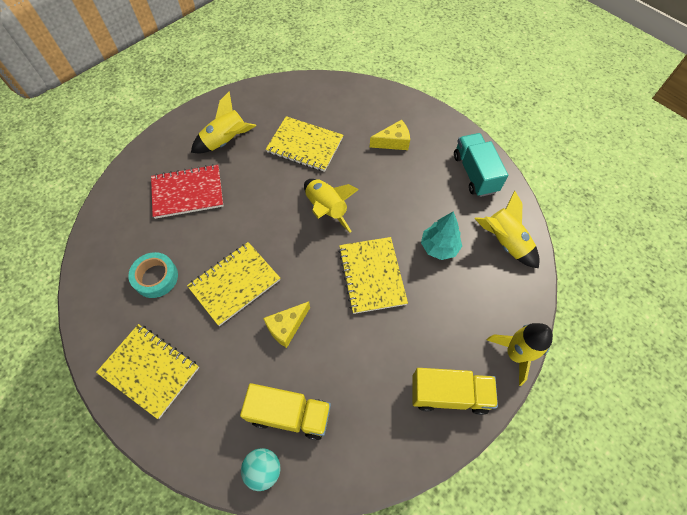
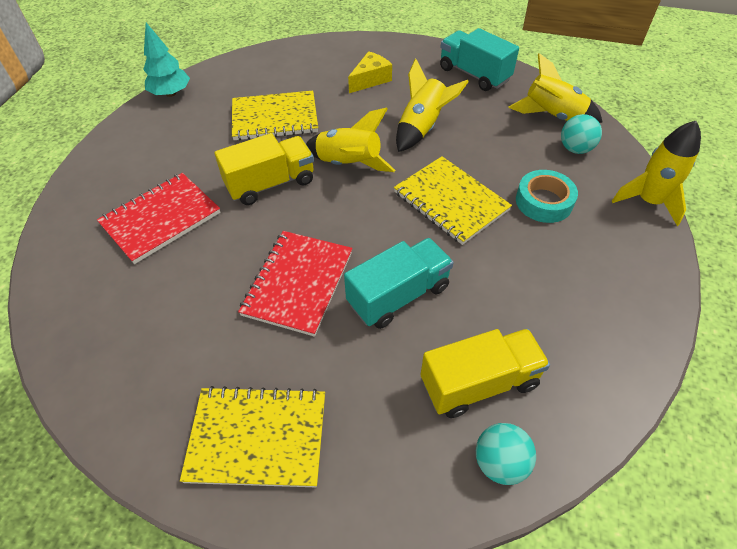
camera: 30 degrees left, 10 degrees down
(156, 277) = (185, 327): turquoise tape -> turquoise tape (544, 202)
(226, 141) = (173, 150): yellow rocket -> yellow rocket (422, 128)
(235, 284) = (298, 283): yellow notebook -> red notebook
(286, 327) = (398, 295): yellow cheese -> turquoise truck
(439, 247) = (495, 147): turquoise tree -> turquoise tree (171, 93)
(449, 394) = (624, 268): yellow truck -> yellow truck (270, 183)
(498, 280) = (575, 149): none -> turquoise ball

